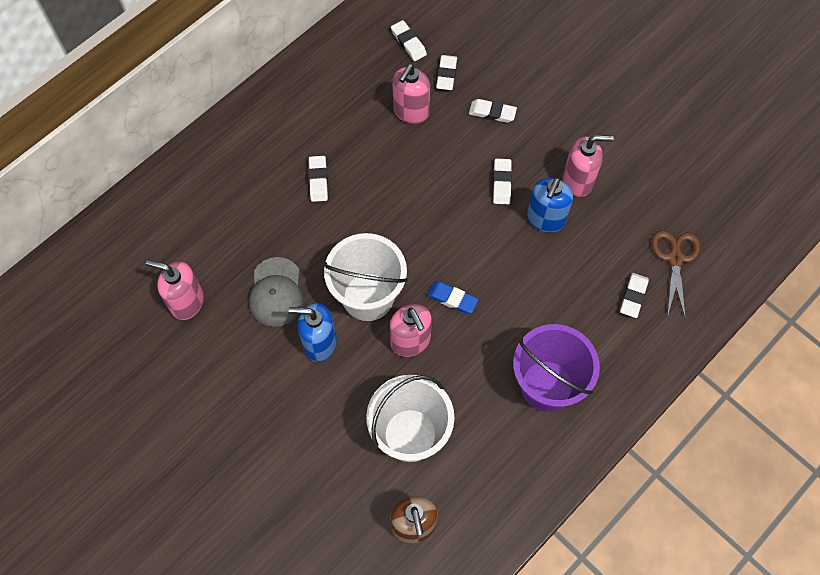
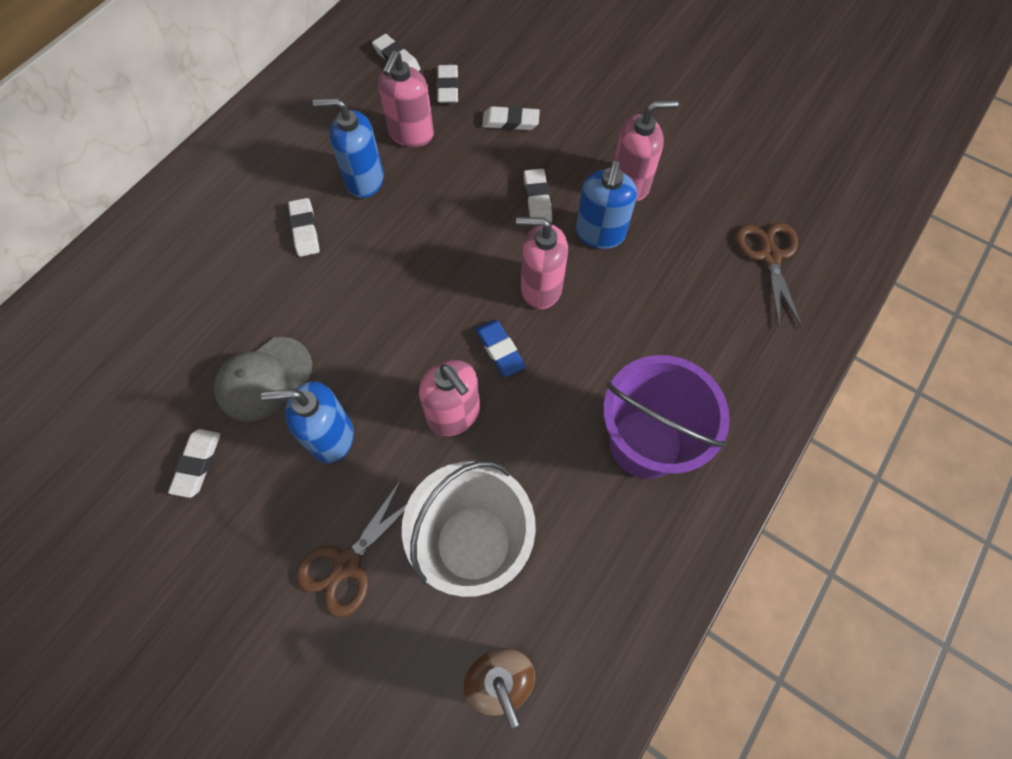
camera: 10 degrees left, 0 degrees up
(187, 302) = (141, 411): pink soap dispenser -> pink soap dispenser (540, 288)
(276, 292) = (264, 379): grey cap -> grey cap turned 60 degrees clockwise
(321, 433) = (347, 564): none -> brown scissors
(368, 145) = (364, 180): none -> blue soap dispenser
(368, 297) = (388, 365): white bucket -> none
(452, 299) = (500, 350): blue eraser -> blue eraser turned 45 degrees clockwise
(633, 296) = (730, 310): white eraser -> white eraser (197, 464)

